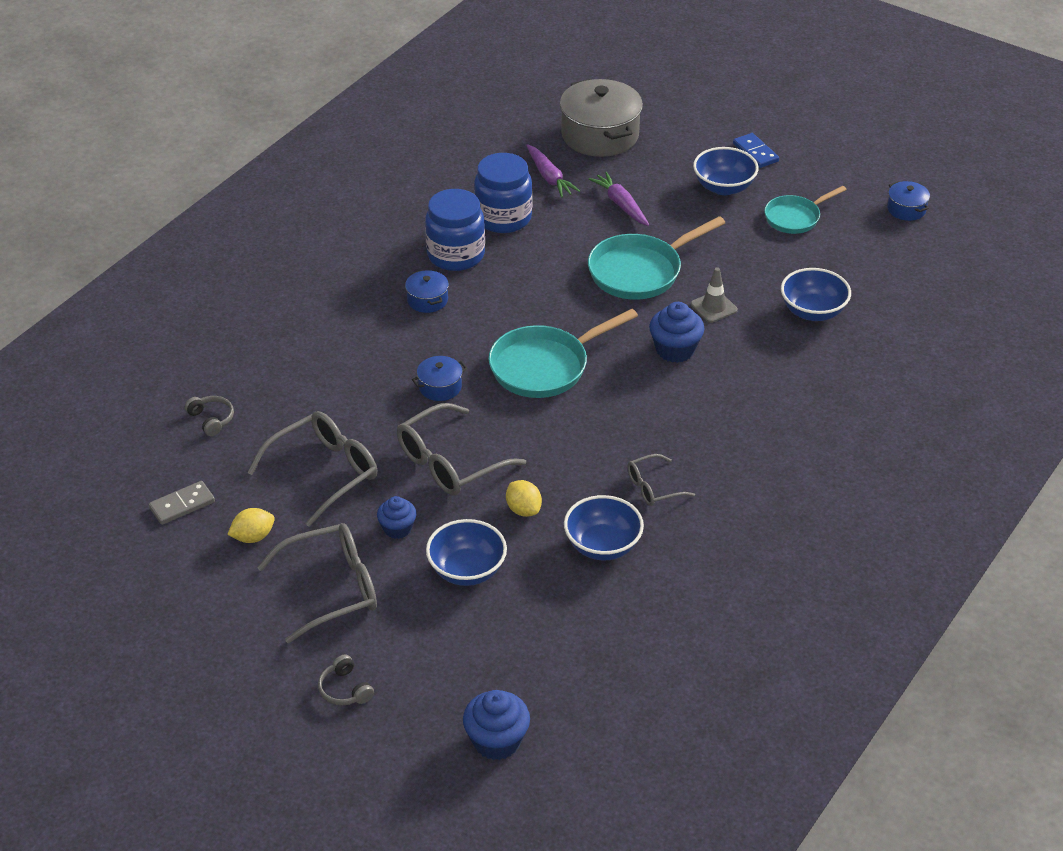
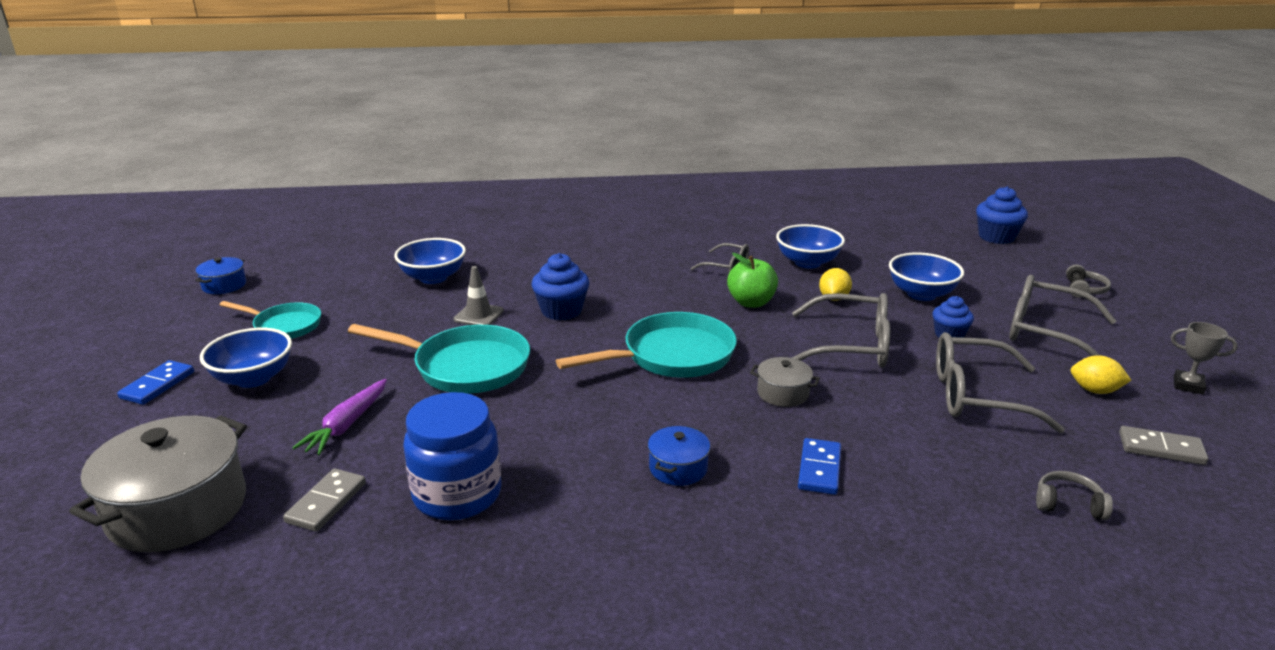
camera: 130 degrees left, 15 degrees down
(193, 593) = (1188, 385): none -> grey trophy
(211, 419) = (1068, 504): grey headphones -> grey headphones turned 90 degrees clockwise
(358, 350) = (819, 469): none -> blue domino
(440, 387) = (783, 393): blue pot -> grey pot
(456, 255) = (573, 492): blue jar -> none
(544, 366) = (672, 356): turquoise pan -> turquoise pan turned 45 degrees counterclockwise
(549, 177) = (326, 502): purple carrot -> grey domino
(572, 457) = (751, 302): none -> green apple

